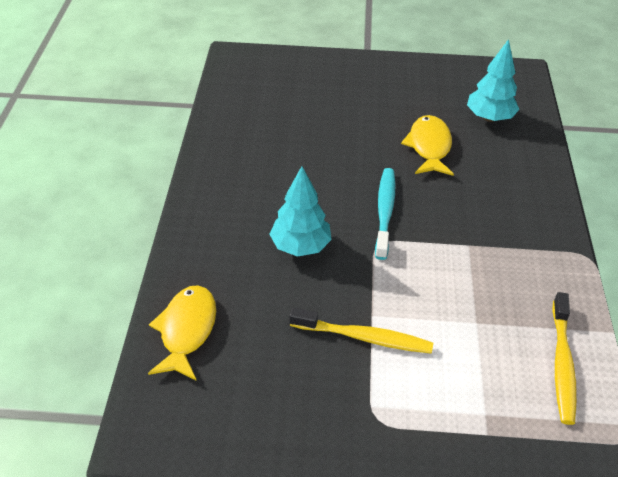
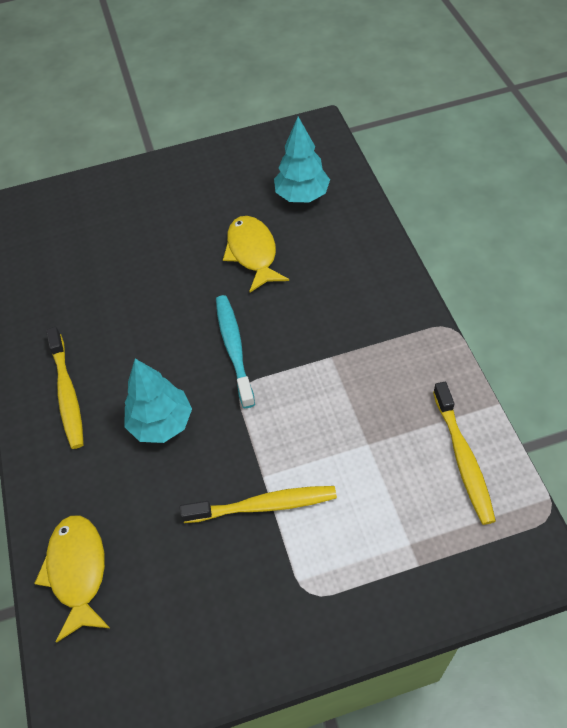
camera: 15 degrees left, 10 degrees up
(231, 200) = (67, 394): none -> yellow toothbrush

